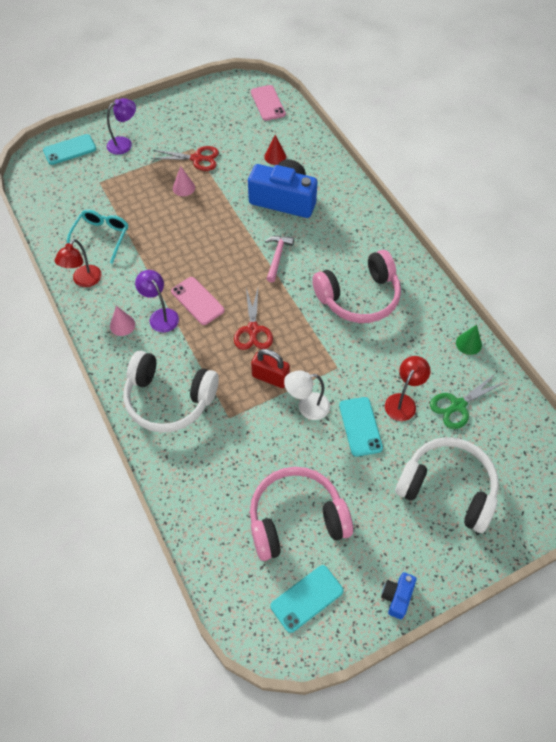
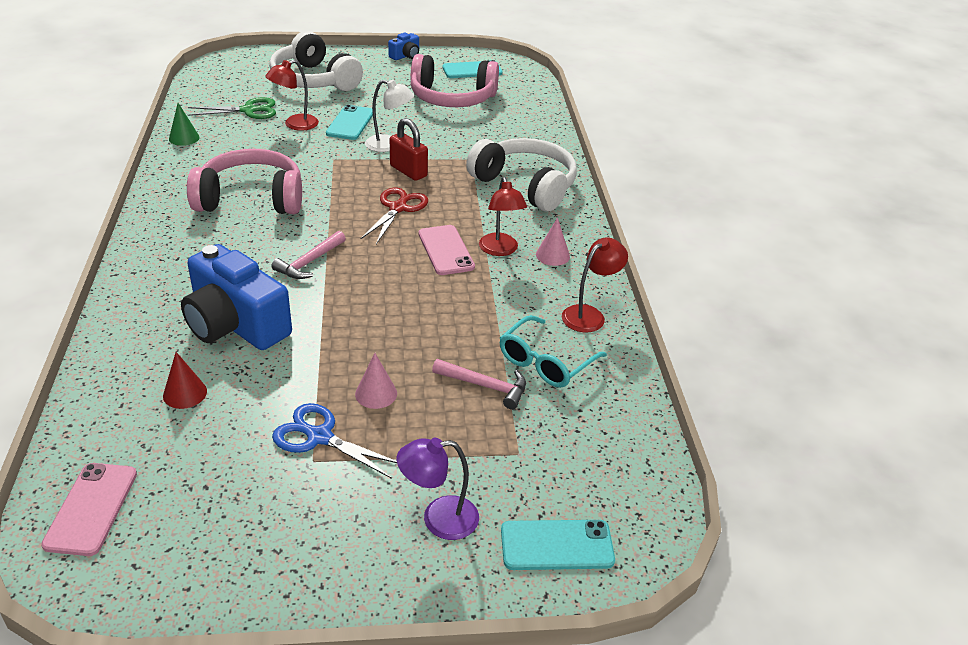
camera: 160 degrees left, 20 degrees down
(129, 211) = (485, 386): none -> pink hammer
(160, 316) = (500, 250): purple lamp -> red lamp
(197, 159) = (319, 437): red scissors -> blue scissors

